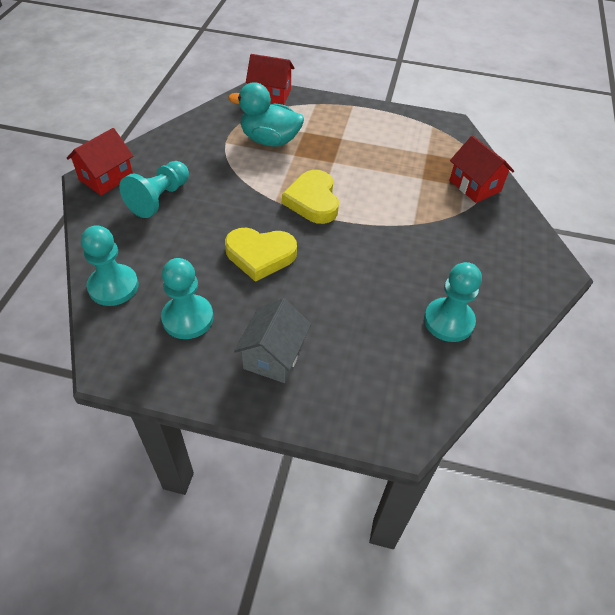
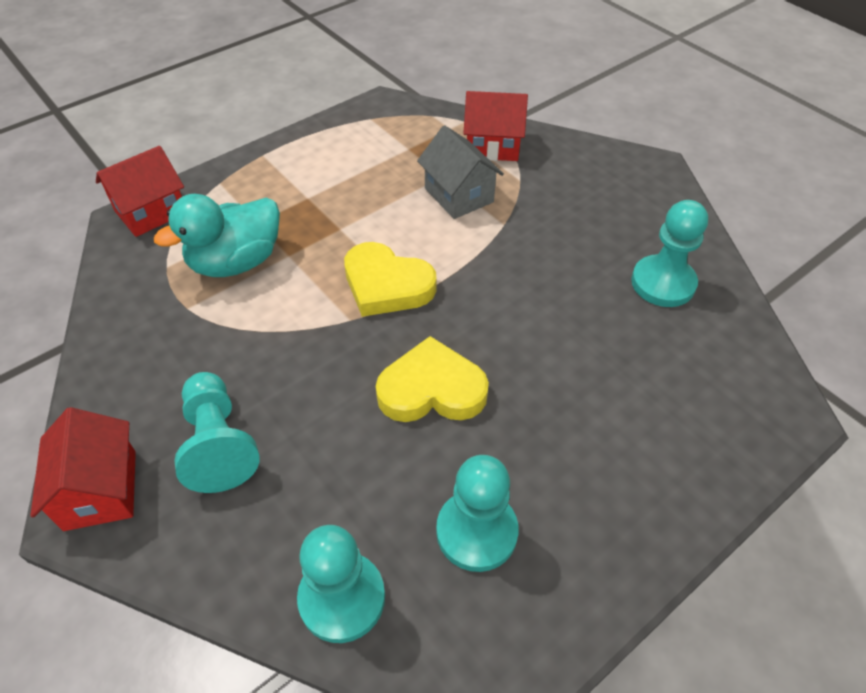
camera: 50 degrees left, 0 degrees up
(260, 255) = (432, 389): yellow heart -> yellow heart turned 135 degrees counterclockwise
(273, 356) = (606, 469): grey house -> grey house (459, 195)

